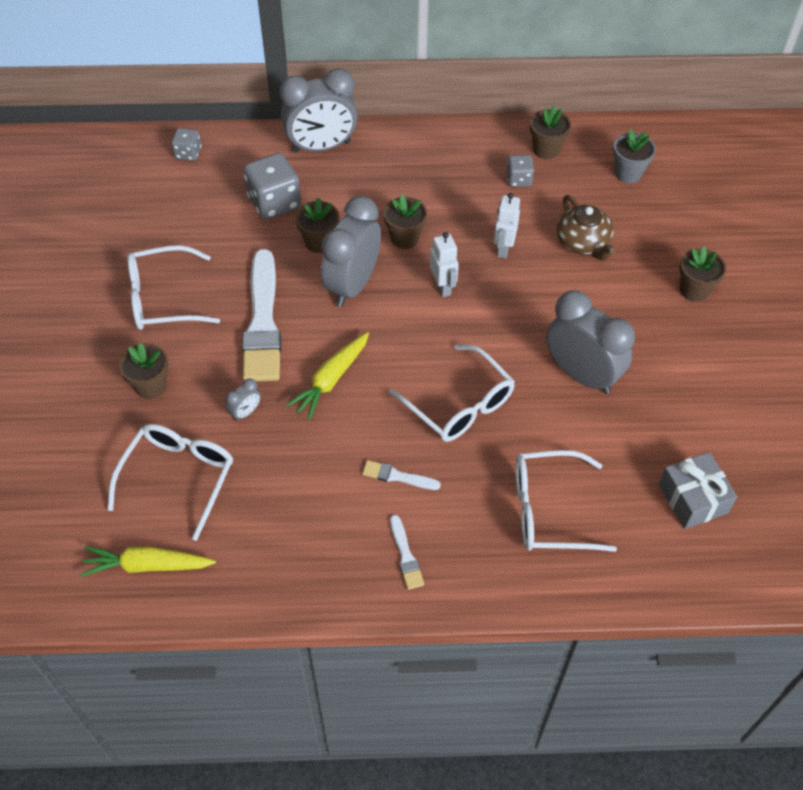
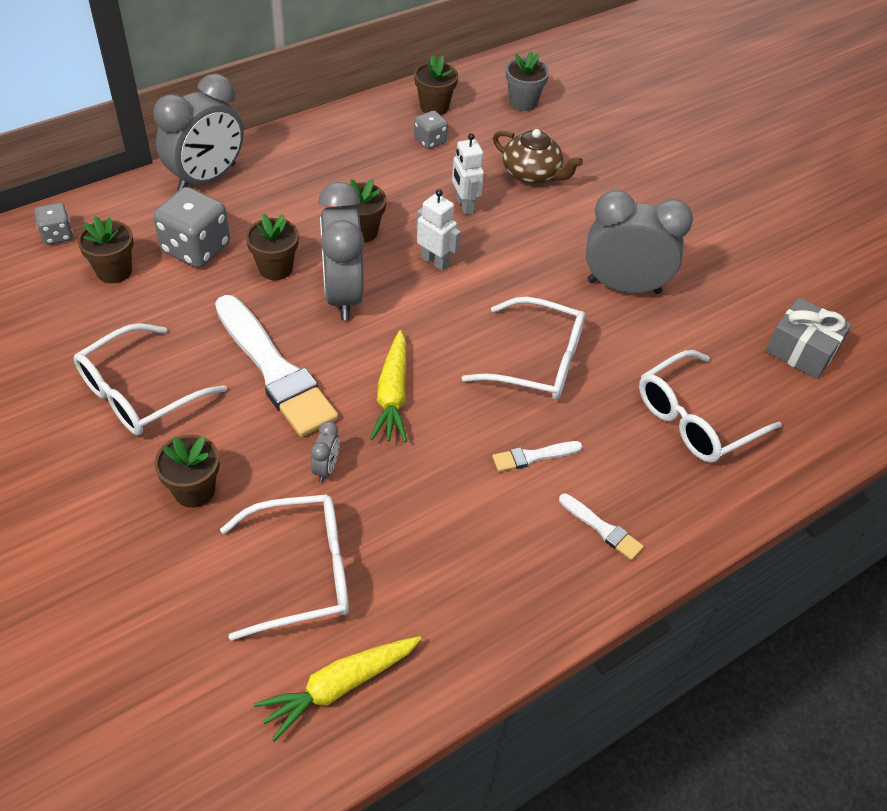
camera: 35 degrees left, 5 degrees down
(178, 477) = (302, 572): white glasses -> white glasses turned 90 degrees clockwise
(694, 290) = (657, 177): brown flower pot -> brown flower pot (114, 271)

